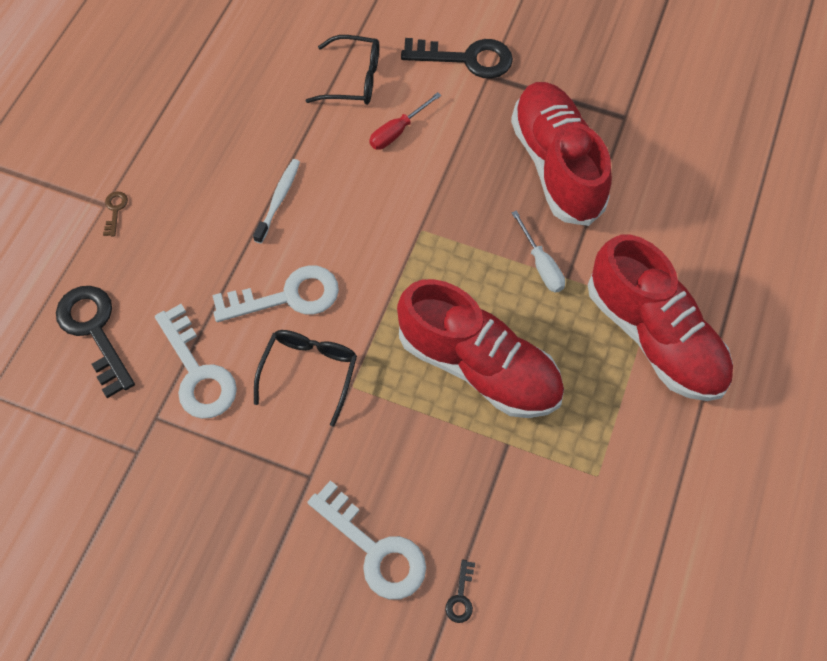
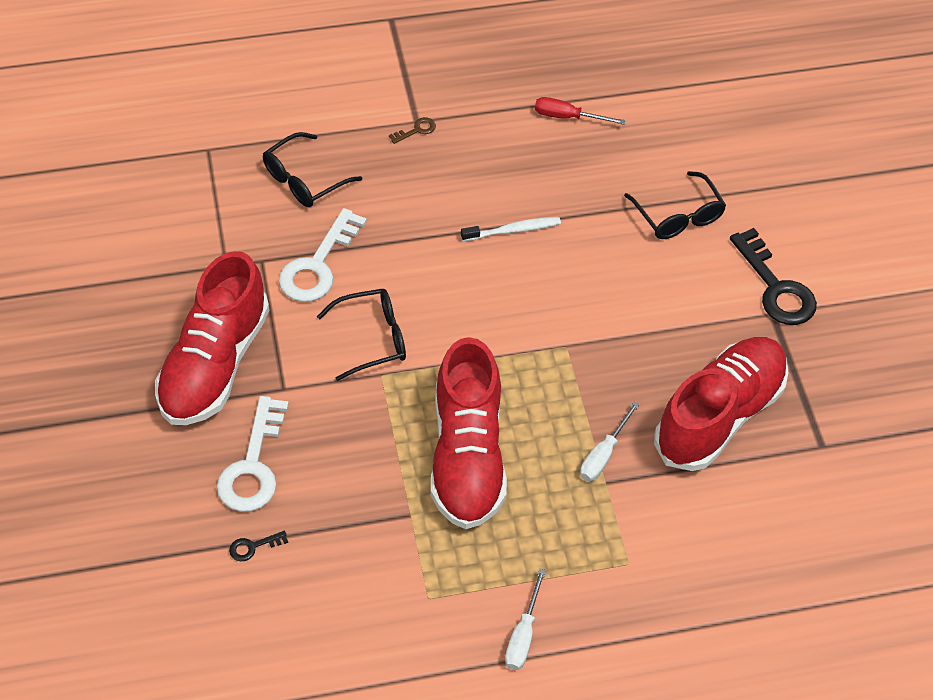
camera: 55 degrees right, 10 degrees down
(94, 331) = (304, 180): black key -> black glasses
(288, 296) = (428, 287): white key -> none
(397, 131) = (651, 276): red screwdriver -> red screwdriver (567, 117)
(654, 336) = (599, 580): red shoe -> red shoe (214, 364)
(672, 422) = (523, 635): none -> white screwdriver

